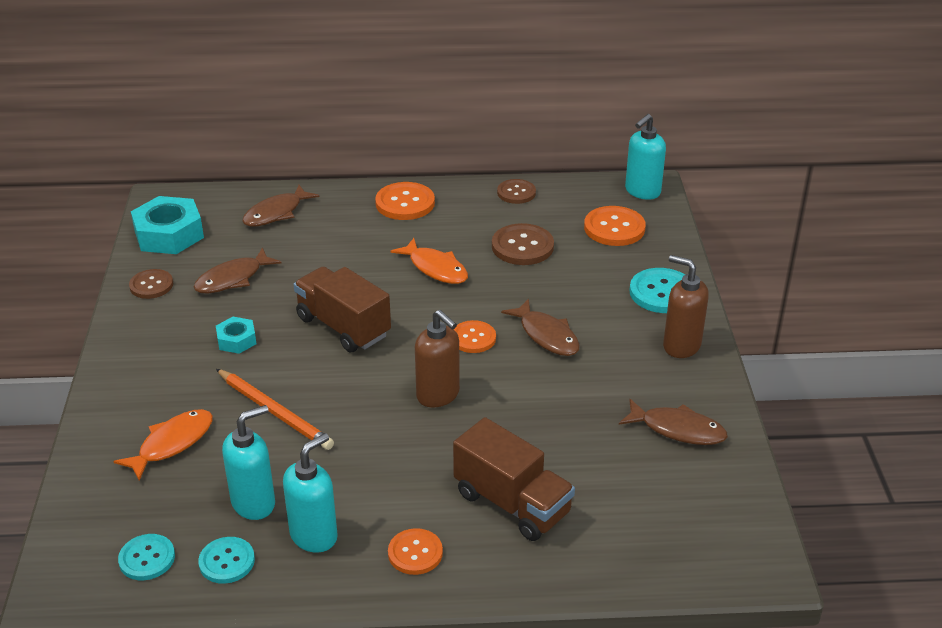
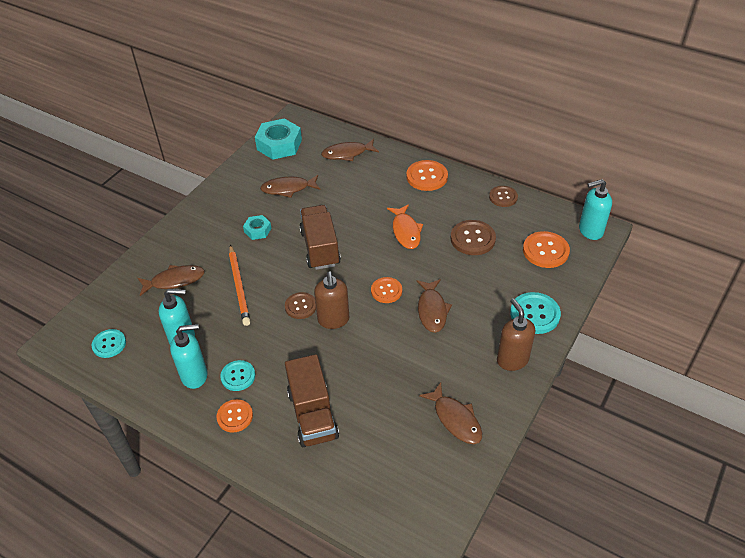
camera: 35 degrees right, 10 degrees up
(151, 285) = (244, 175): brown button -> brown button (300, 306)
(172, 443) = (174, 281): orange fish -> brown fish
(227, 561) = (142, 367): turquoise button -> turquoise button (238, 376)

